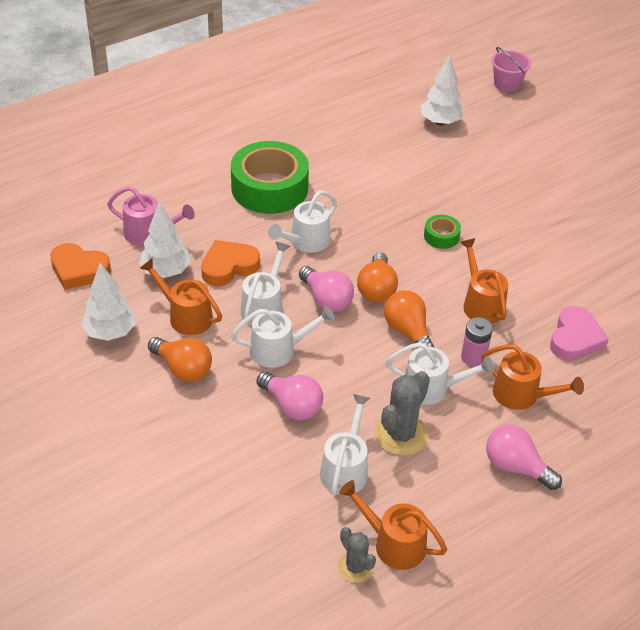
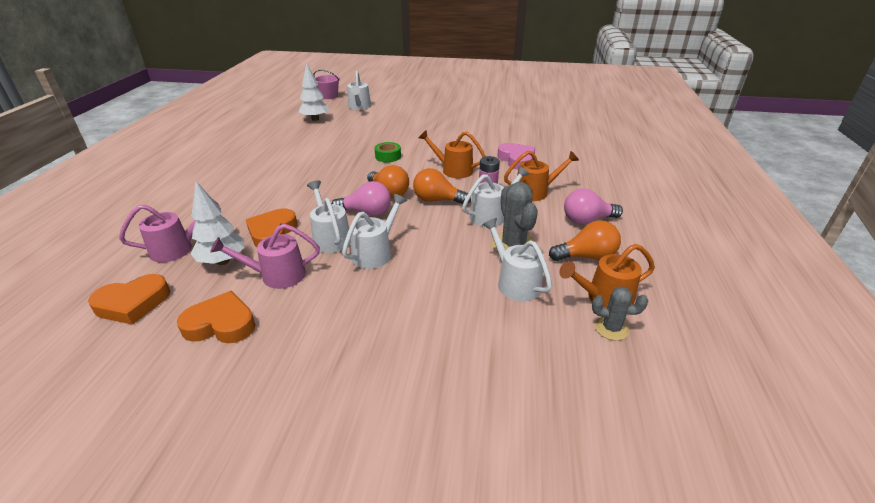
camera: 45 degrees left, 10 degrees down
(111, 332) = (221, 324): white tree -> orange heart
(183, 369) = (320, 306): orange light bulb -> orange light bulb (586, 256)
(185, 316) = (276, 276): orange watering can -> pink watering can
(269, 188) = (246, 184): green tape -> none
(292, 406) = (430, 274): pink light bulb -> none
(305, 242) = (310, 195): white watering can -> white watering can (359, 107)

